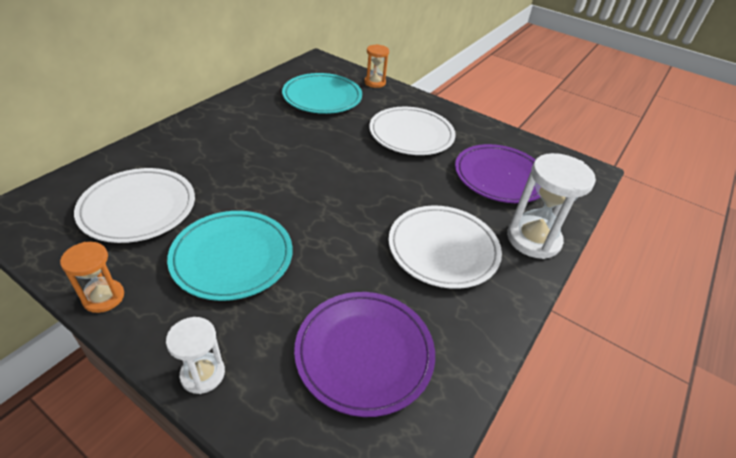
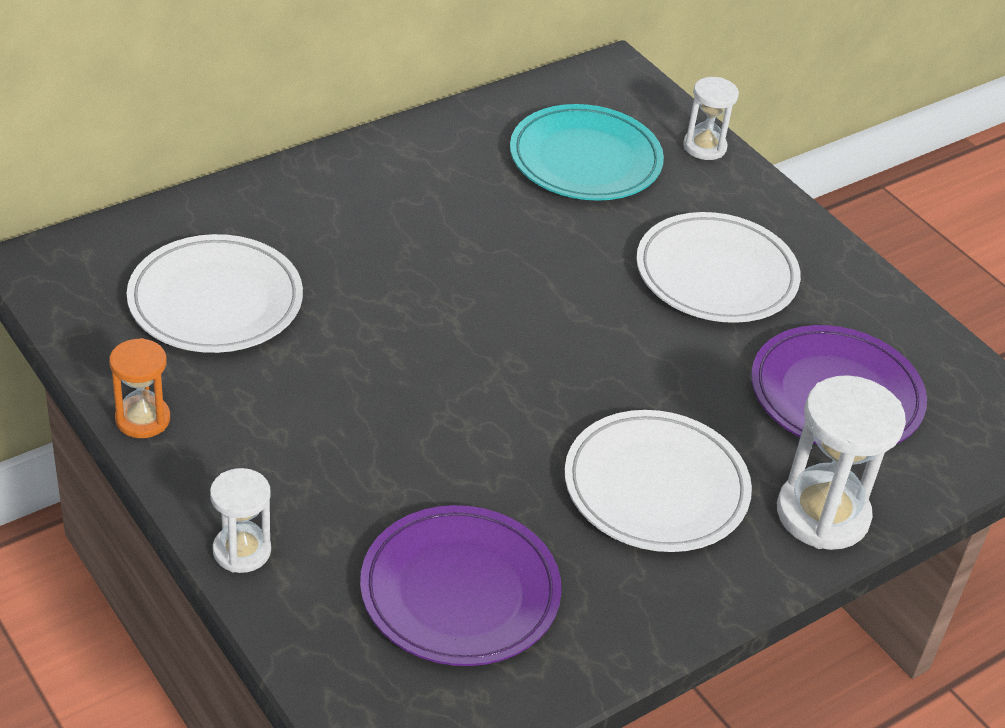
camera: 20 degrees right, 0 degrees up
(232, 257) = (327, 412): turquoise plate -> none
(375, 82) = (704, 147): orange hourglass -> white hourglass

